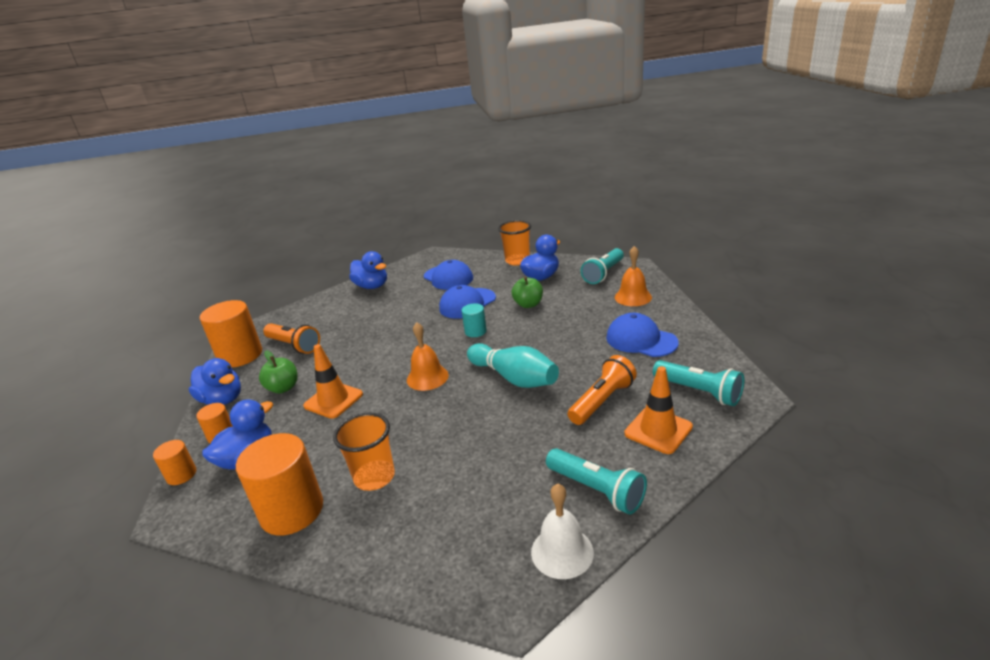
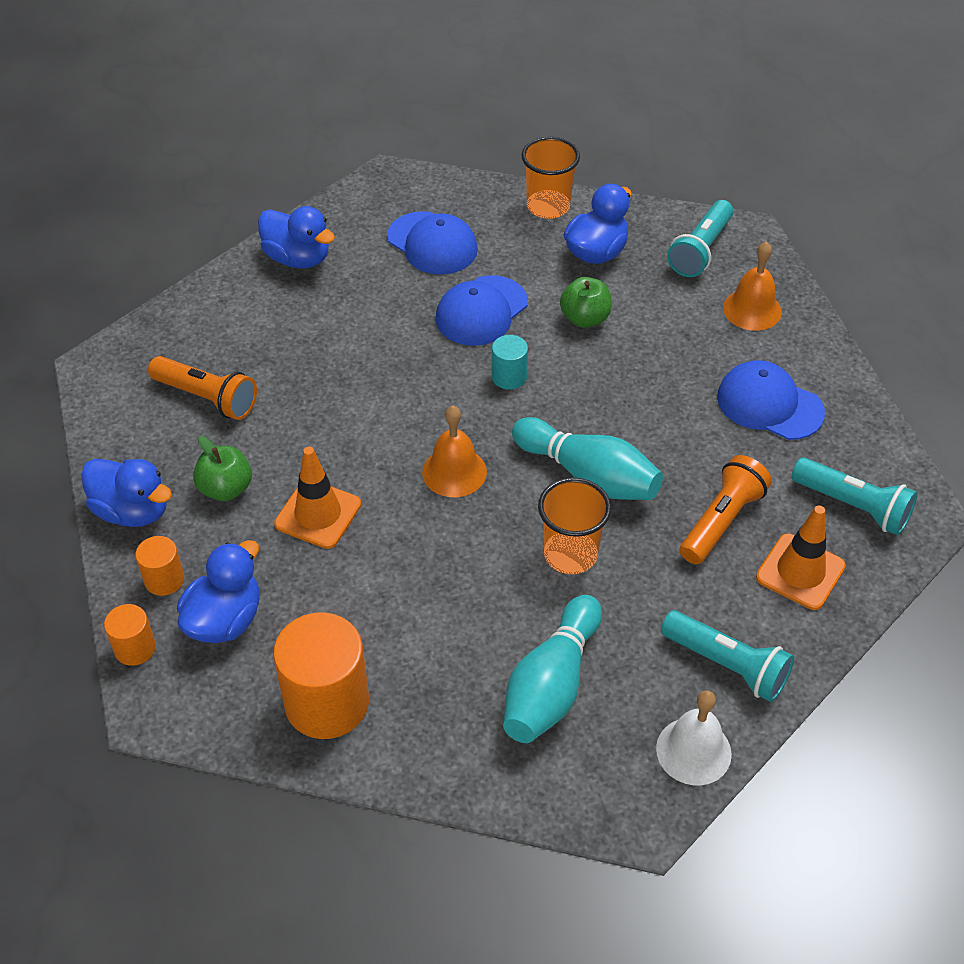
camera: 10 degrees left, 20 degrees up
(240, 355) = (120, 417): orange cylinder -> none
(374, 477) = (426, 649): orange cup -> orange cup (570, 554)
(458, 502) = (551, 685): none -> turquoise bowling pin

